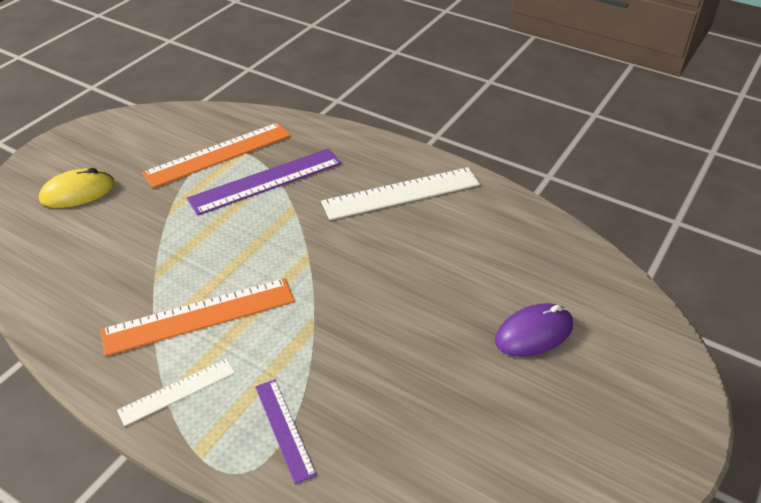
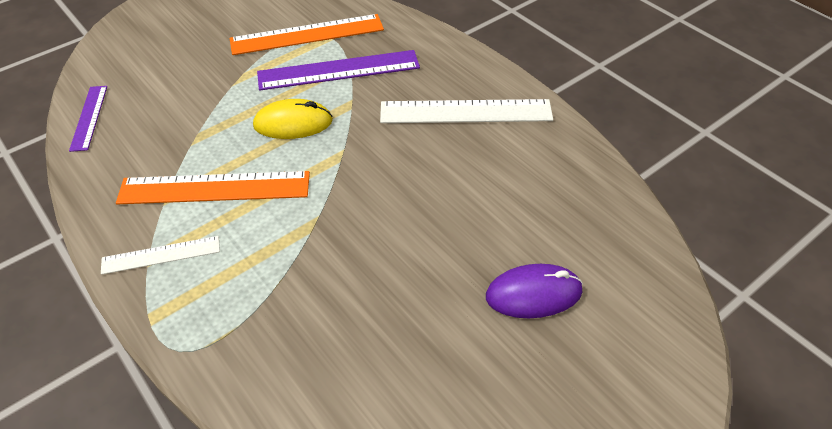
camera: 20 degrees right, 5 degrees up
(78, 192) = (166, 45): yellow mouse -> yellow mouse (293, 123)
(284, 429) = (237, 320): purple ruler -> purple ruler (89, 117)

